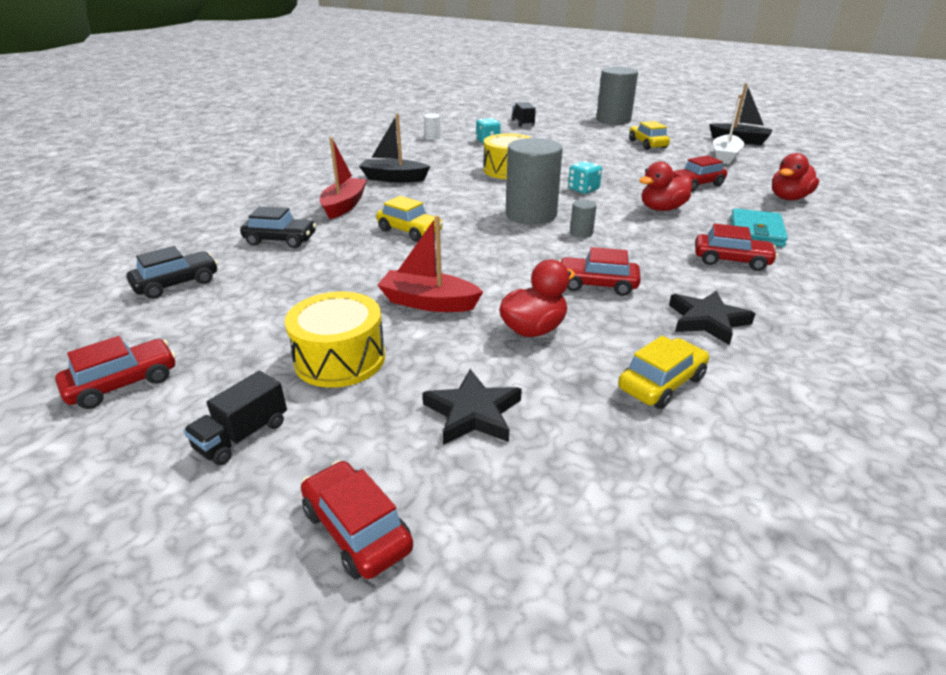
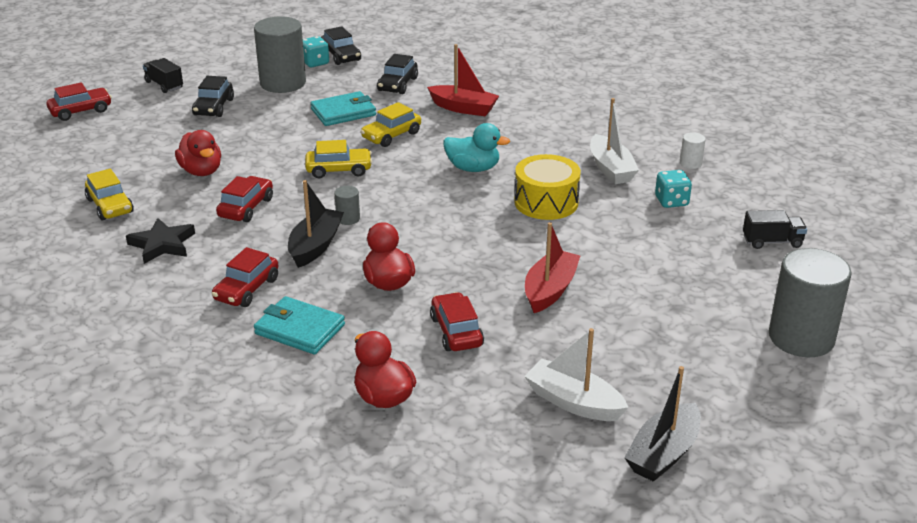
camera: 100 degrees right, 0 degrees up
(123, 383) = (231, 54): red car -> none
(340, 359) = (213, 107): yellow drum -> black car
(355, 261) = (343, 112): none -> turquoise wallet
(393, 178) = (533, 133): black boat -> black boat (315, 246)
(428, 302) = (262, 137): red boat -> red boat (550, 290)
(448, 155) = (611, 169): none -> white boat
(465, 194) = (473, 168): none -> turquoise duck
(473, 413) = (133, 142): black star -> none
(531, 215) = (404, 198): grey cylinder -> grey cylinder (283, 83)
(583, 189) = (465, 242): turquoise dice -> turquoise dice (315, 63)
(647, 144) = (648, 338): yellow car -> yellow car (339, 170)

